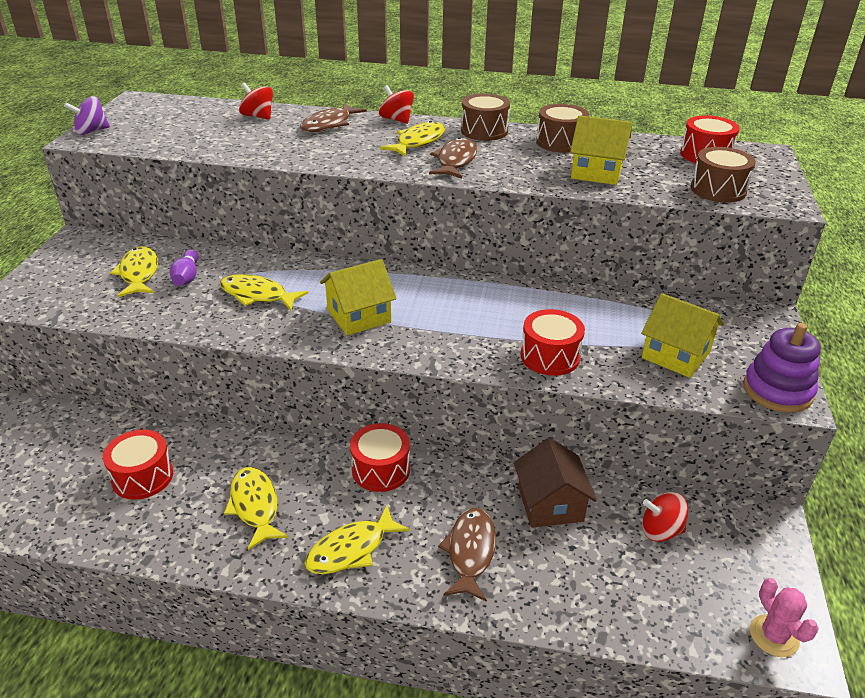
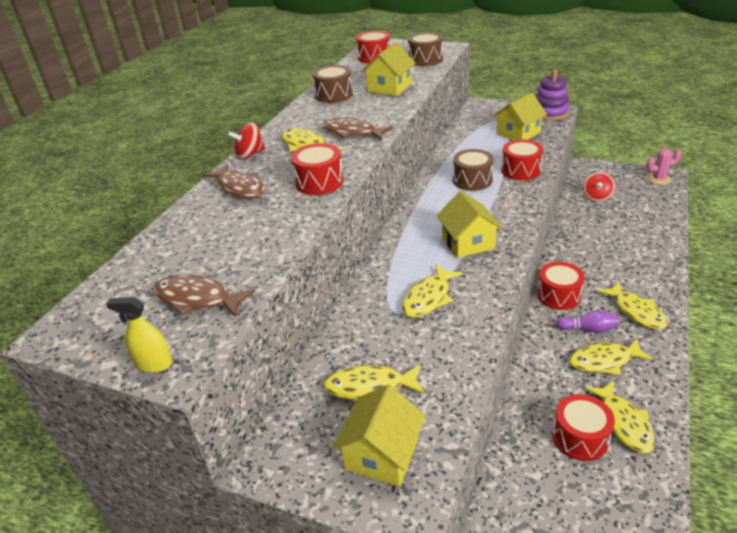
camera: 75 degrees left, 0 degrees up
(64, 285) = (382, 454): none -> yellow house
(91, 131) = (154, 364): purple spinning top -> yellow spray bottle
(155, 515) = (623, 423): none -> yellow fish
(187, 277) = (386, 348): purple bowling pin -> purple bowling pin (588, 329)
(258, 116) = (190, 230): red spinning top -> none
(338, 156) = (319, 182): none -> red drum
(470, 552) = (627, 262): brown fish -> brown fish (197, 299)
(484, 131) = (297, 119): brown drum -> brown drum (472, 180)
(550, 504) = (582, 229): brown house -> none

